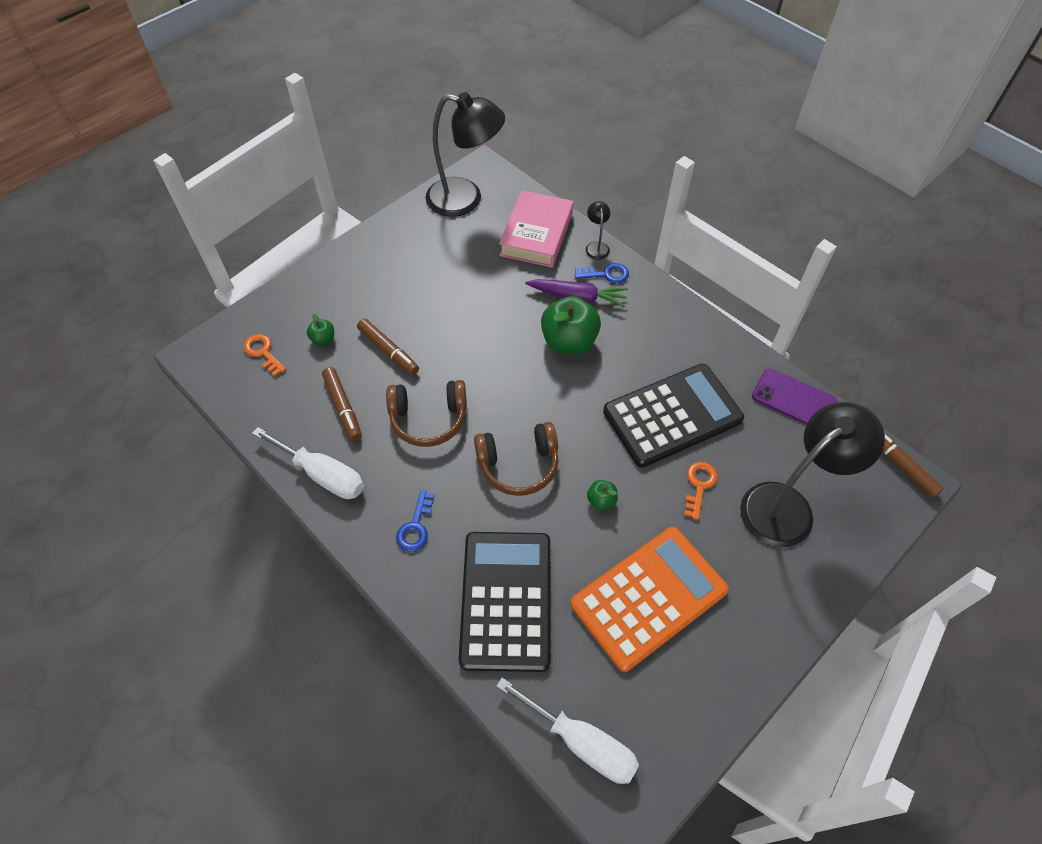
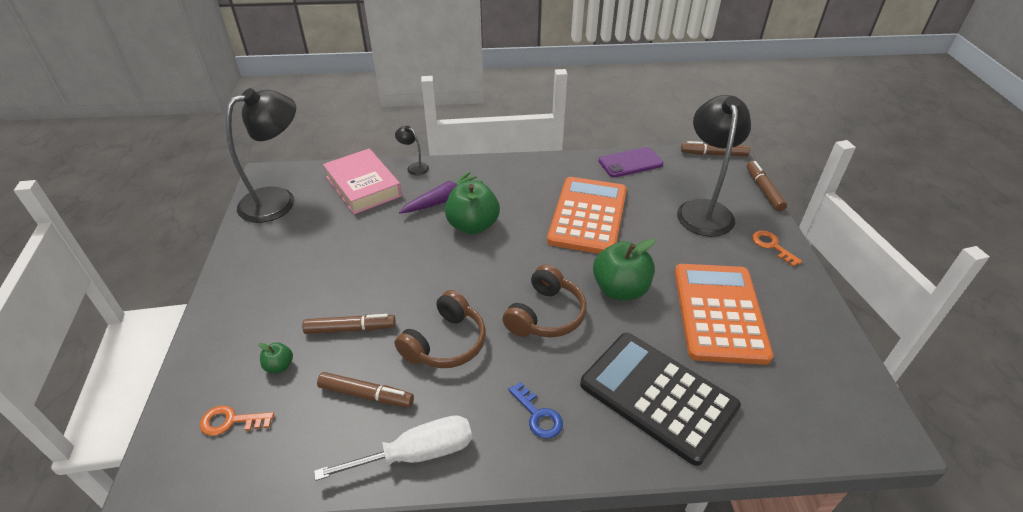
camera: 50 degrees left, 15 degrees down
(581, 742) = (814, 424): white screwdriver -> none
(601, 500) = (620, 289): green apple -> green apple, size x2.16
(606, 274) = (442, 177): blue key -> none
(672, 415) = (588, 216): black calculator -> orange calculator
(699, 486) = (653, 237): orange key -> orange key (772, 246)
(886, 545) = (763, 190): none -> brown marker

